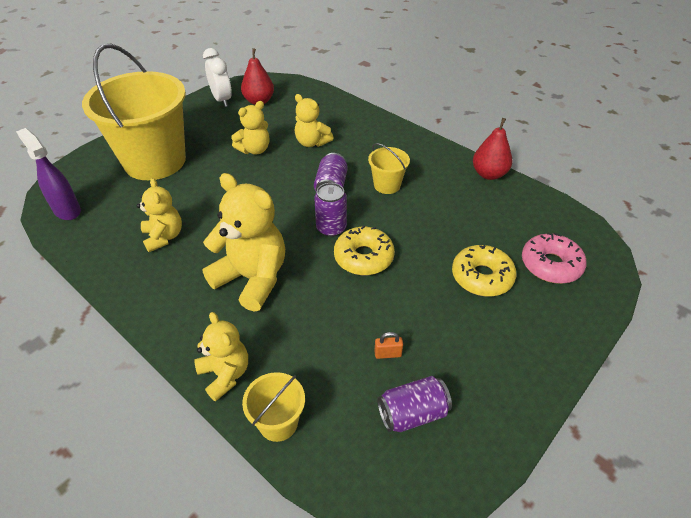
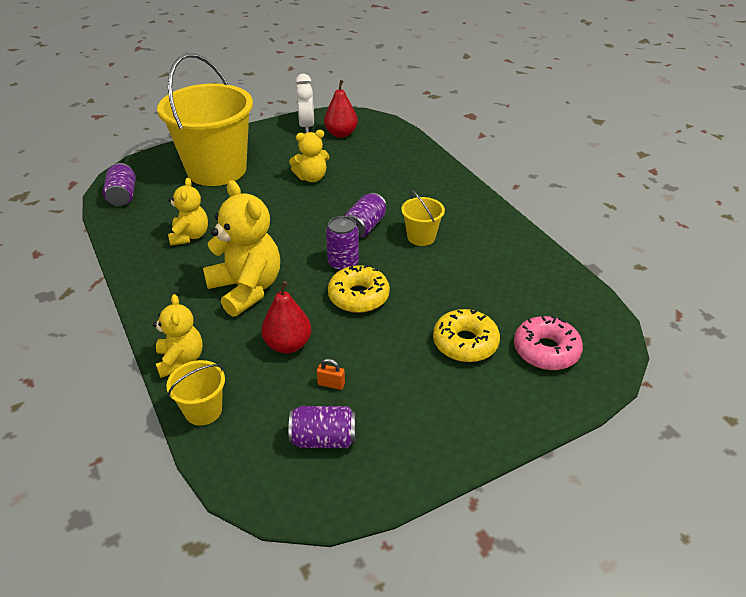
camera: 20 degrees right, 5 degrees down
(67, 210) = (122, 196): purple spray bottle -> purple can
(312, 142) = (370, 182): yellow teddy bear -> none
(489, 174) = (535, 250): red pear -> red pear (288, 344)

